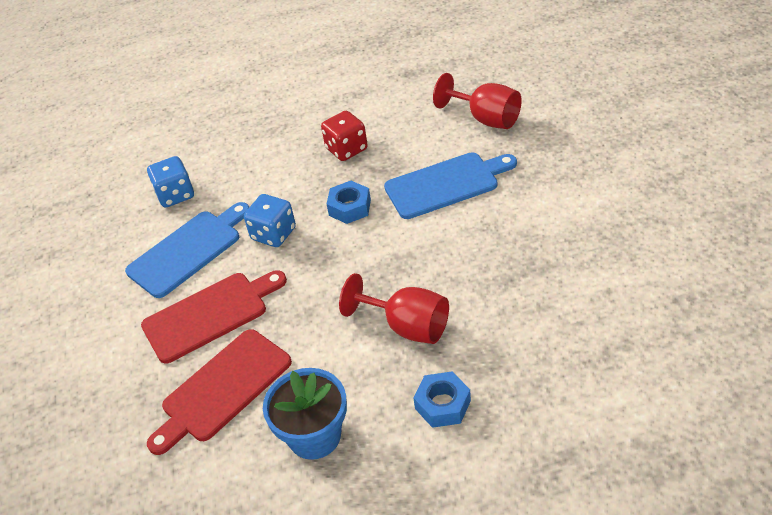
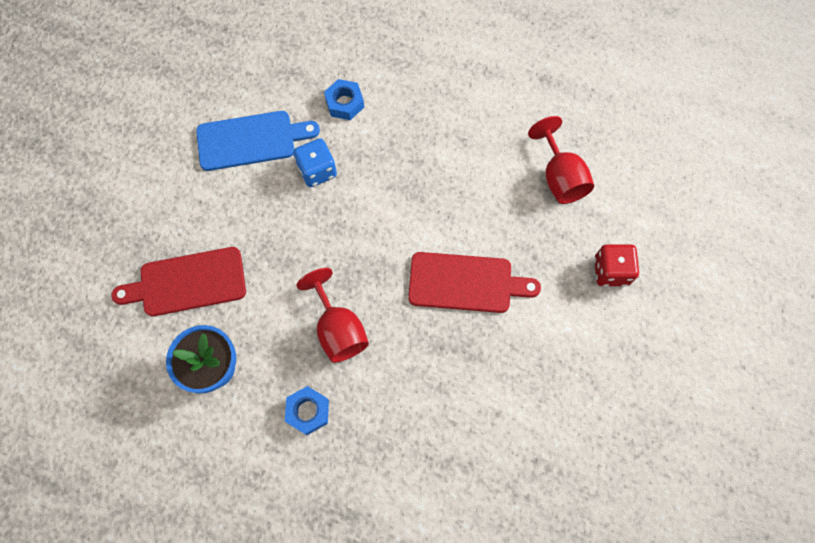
camera: 30 degrees right, 25 degrees up
(175, 195) = (280, 77): blue dice -> none
(210, 315) = (224, 212): red cutting board -> red cutting board (465, 283)
(346, 149) = (431, 126): red dice -> red dice (611, 271)
(350, 207) = (387, 188): blue nut -> blue nut (344, 103)
(446, 184) = (472, 221): blue cutting board -> none

